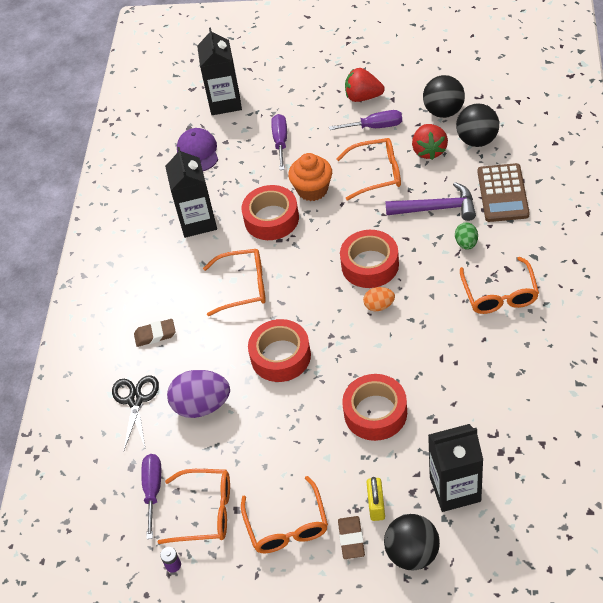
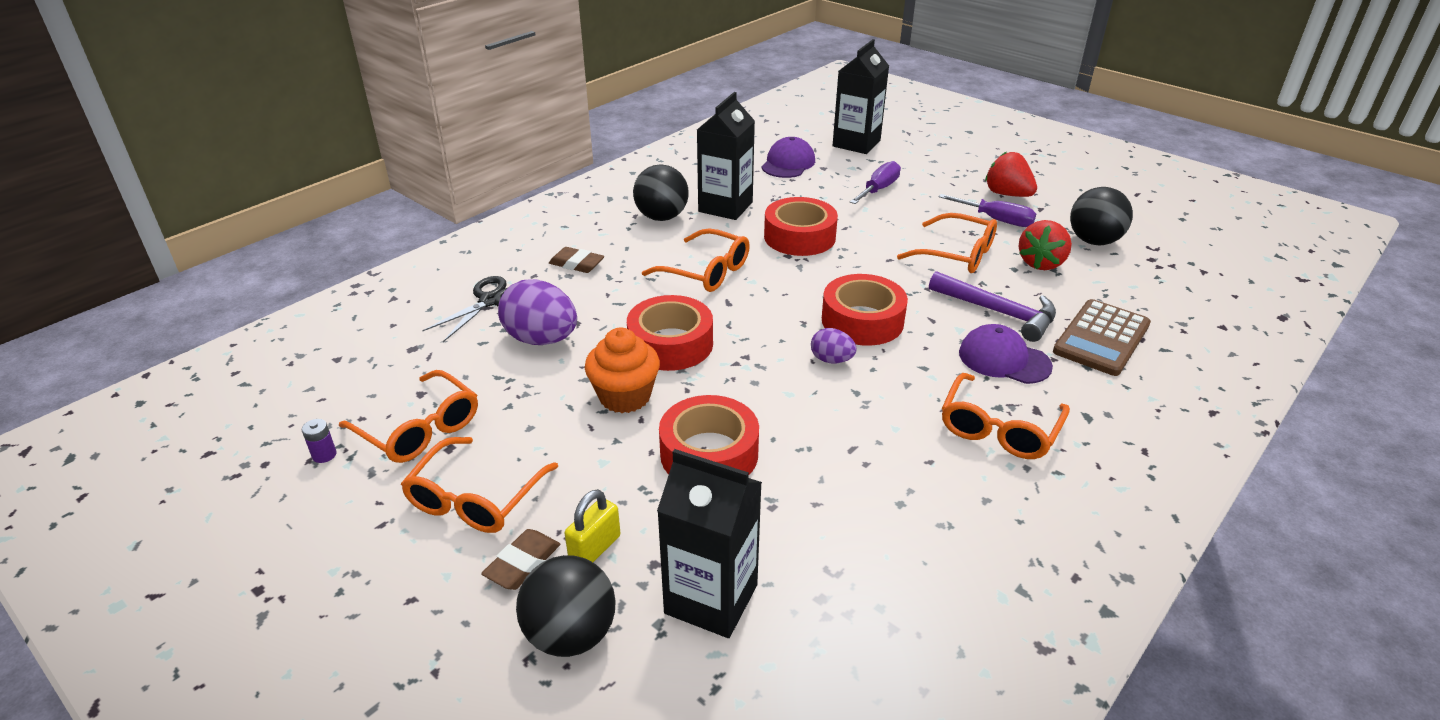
camera: 30 degrees right, 15 degrees down
(153, 490) = (402, 379): purple screwdriver -> none
(312, 190) = (869, 235): orange cupcake -> orange cupcake (625, 396)
(379, 306) = (831, 360): orange egg -> purple egg
(466, 243) = (1004, 359): green egg -> purple cap
(477, 140) = (1113, 280): black ball -> black ball (661, 217)

